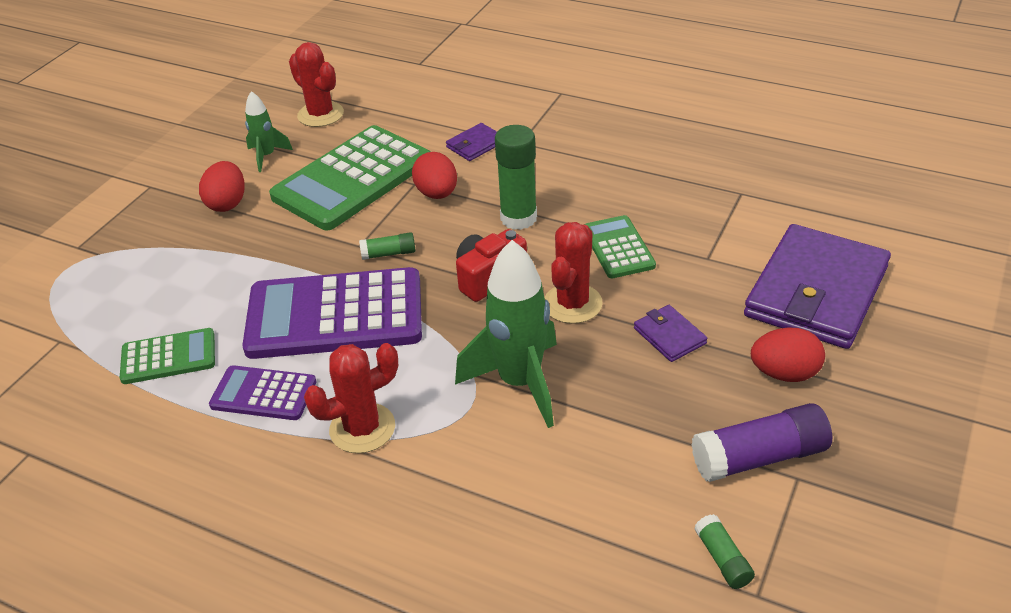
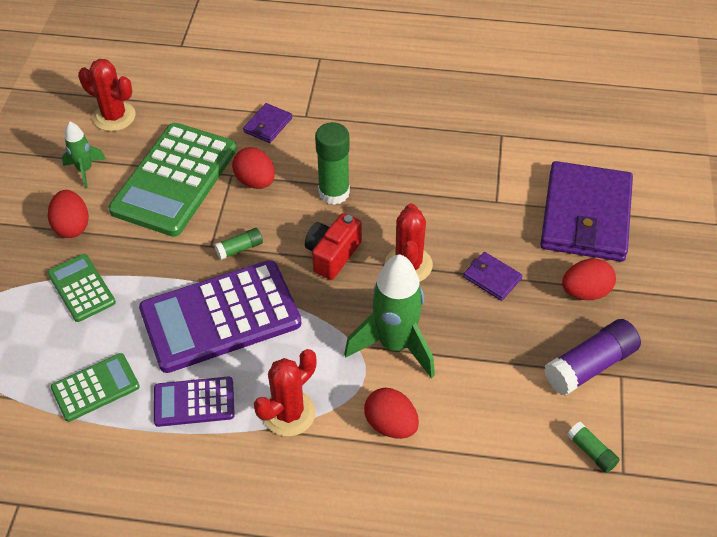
camera: 20 degrees left, 10 degrees up
(476, 468) = (391, 424): none -> red egg
(618, 248) = (424, 205): green calculator -> green calculator (81, 288)

